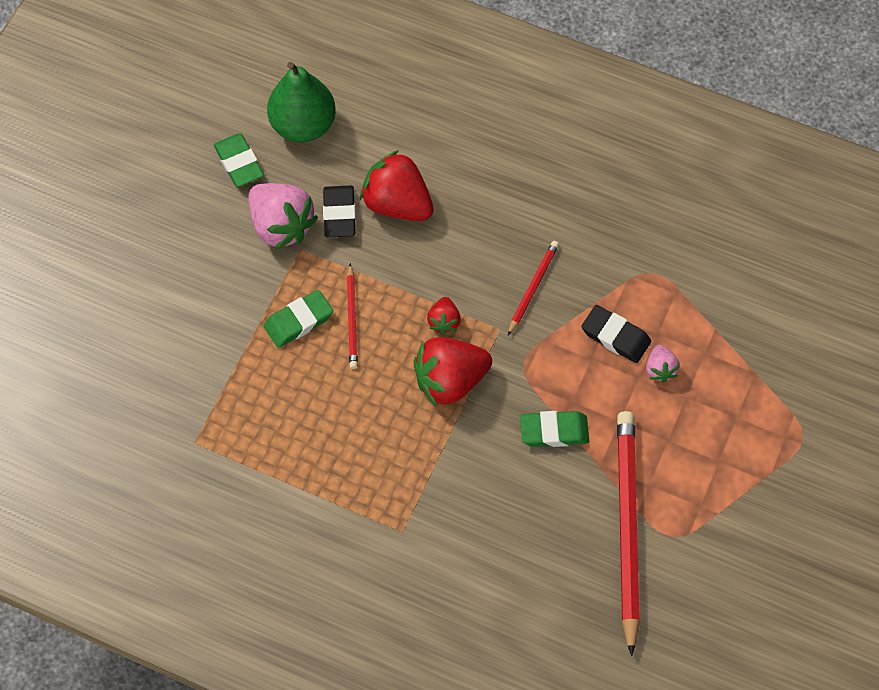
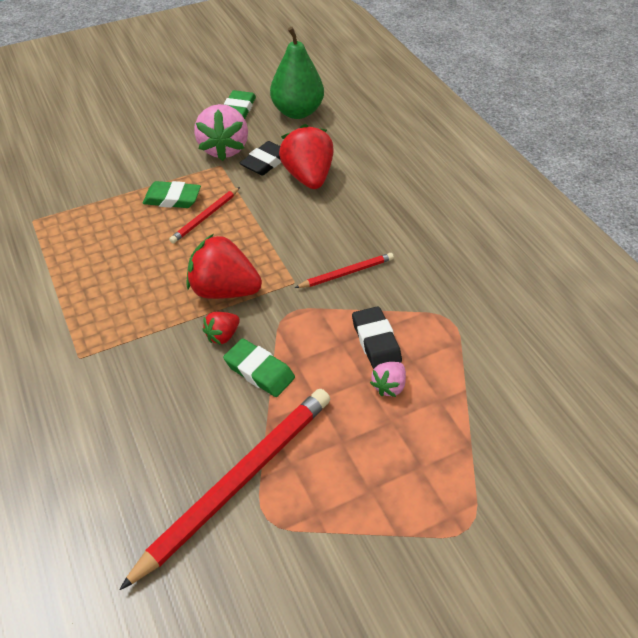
camera: 40 degrees right, 15 degrees down
(444, 321) = (262, 254): red strawberry -> red strawberry (222, 335)

